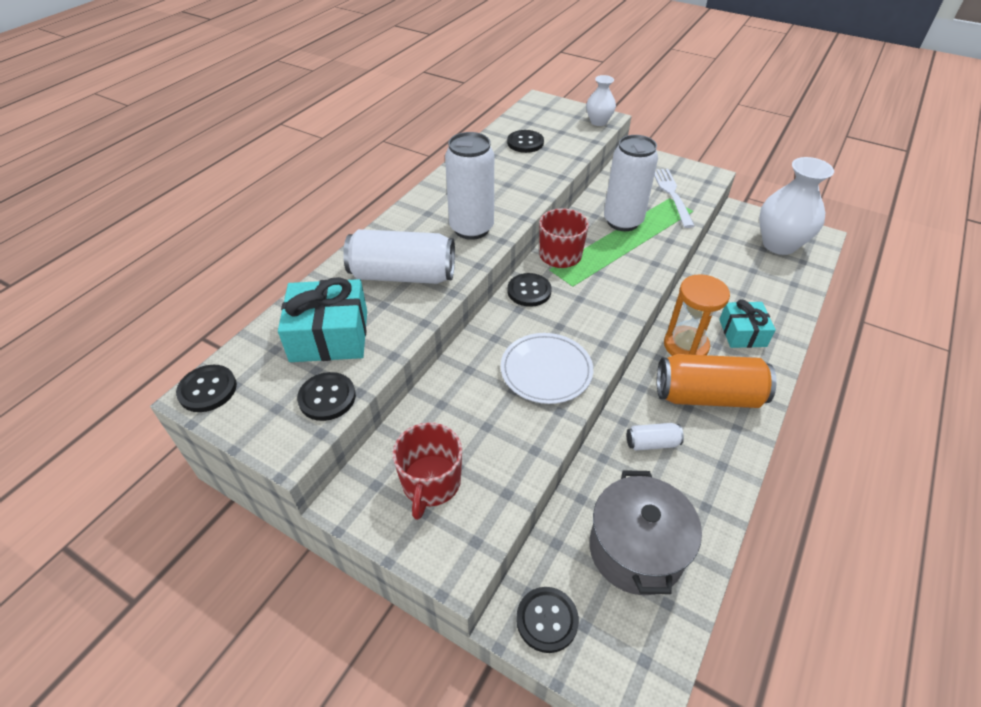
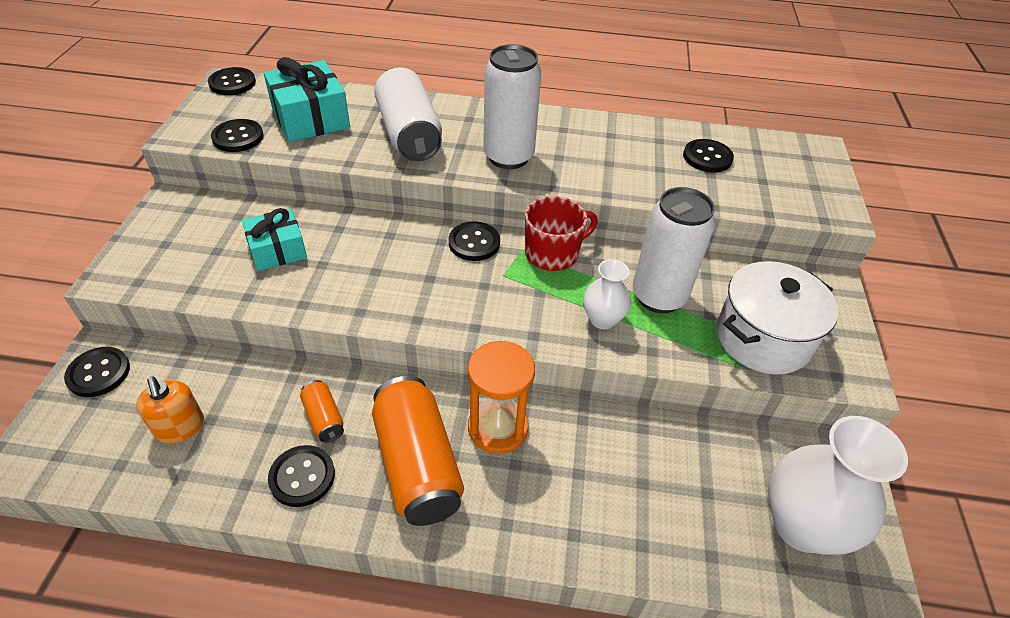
camera: 65 degrees right, 0 degrees up
(431, 483) = (196, 239): red mug -> none
(546, 370) = (357, 282): white plate -> none
(598, 122) = (821, 208): white vase -> white vase (602, 319)
(636, 549) = (180, 427): grey pot -> orange soap dispenser
(652, 443) = (324, 418): white can -> orange can
(672, 195) = (763, 338): white fork -> white pot
(706, 467) = (302, 477): none -> black button
(742, 333) = (555, 492): turquoise gift -> turquoise gift (277, 250)

